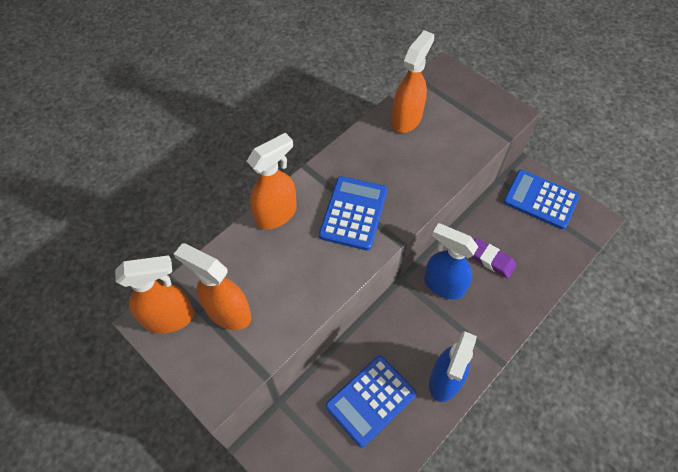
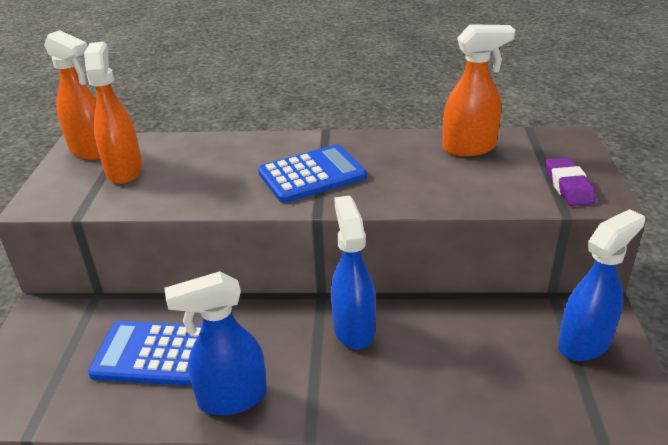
camera: 50 degrees right, 25 degrees down
(276, 214) = (254, 143): orange spray bottle -> none
(490, 260) = (437, 348): purple eraser -> purple eraser (568, 186)
(540, 200) = (584, 343): blue calculator -> blue spray bottle

